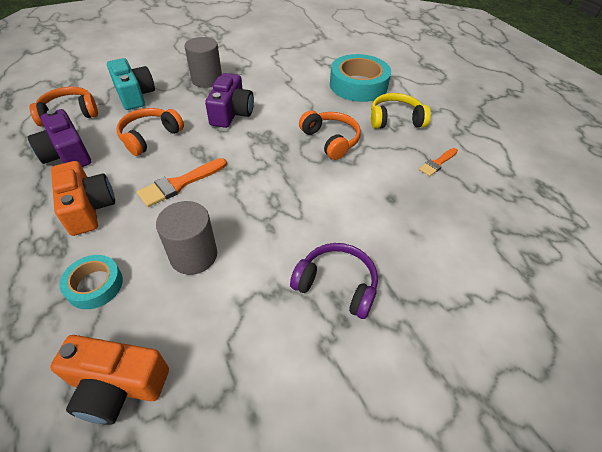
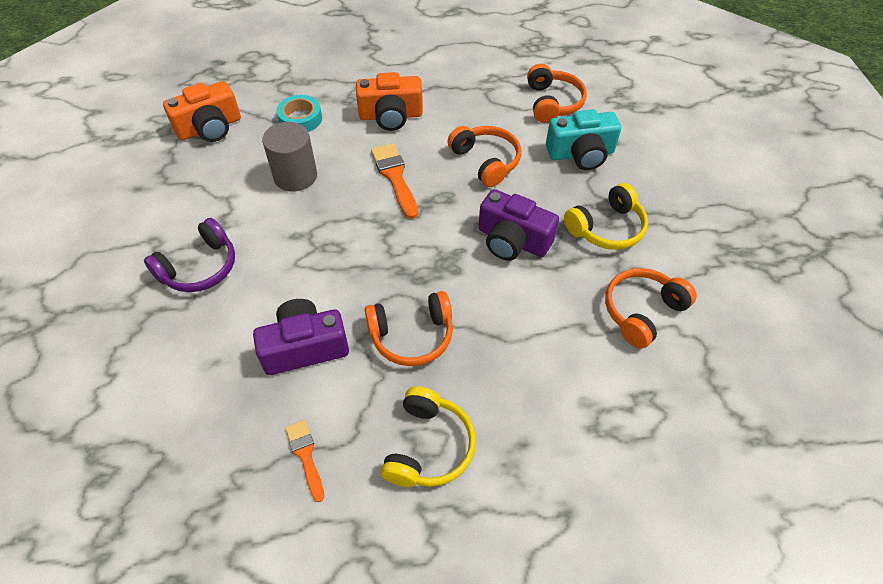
camera: 110 degrees right, 5 degrees up
(67, 154) = (478, 102): purple camera -> purple camera (304, 347)
(117, 385) = (210, 128): orange camera -> orange camera turned 150 degrees counterclockwise
(207, 80) = (606, 227): grey cylinder -> yellow headphones
(267, 65) = (642, 312): none -> orange headphones
(358, 85) = (548, 431): turquoise tape -> none

